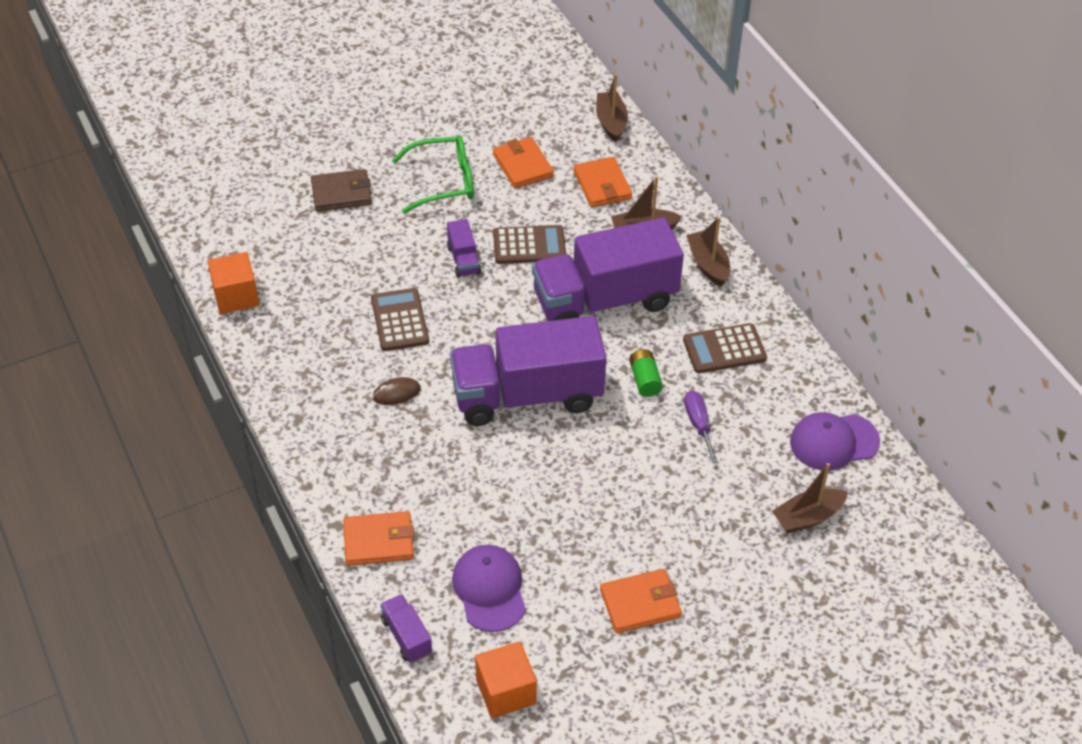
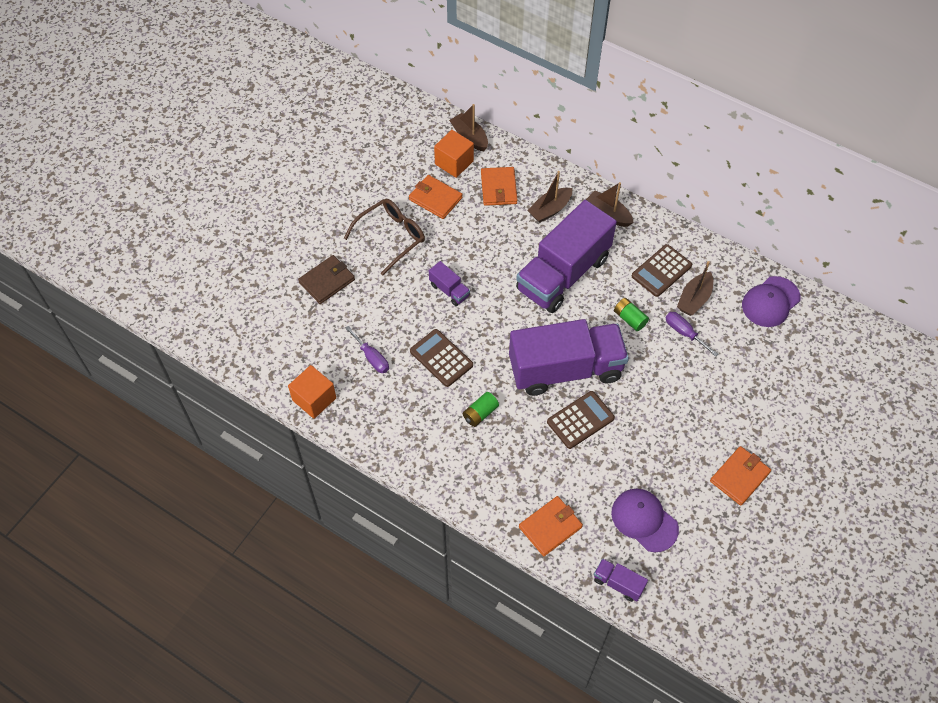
camera: 30 degrees left, 10 degrees up
(327, 285) = (371, 357): none -> purple screwdriver
(396, 393) = (480, 413): brown mouse -> green battery
(443, 182) = (391, 237): green glasses -> brown glasses
(506, 691) = (705, 584): orange cube -> orange cube (454, 162)
(527, 395) = (565, 369): purple truck -> purple truck turned 150 degrees counterclockwise
(529, 245) = (484, 257): brown calculator -> brown calculator (580, 420)
(602, 185) = (499, 188): orange wallet -> orange wallet turned 45 degrees clockwise
(807, 517) = (792, 362): brown boat -> brown boat (694, 299)

